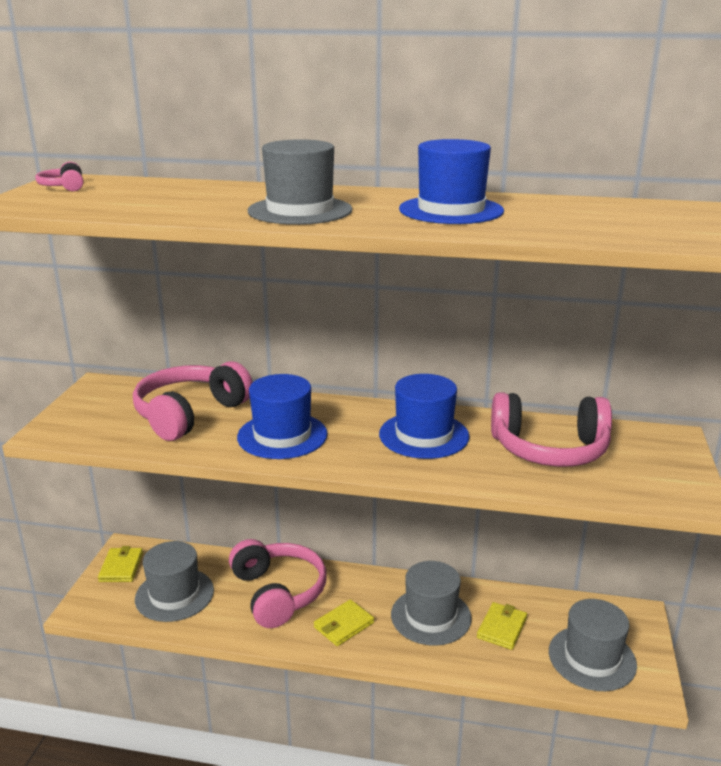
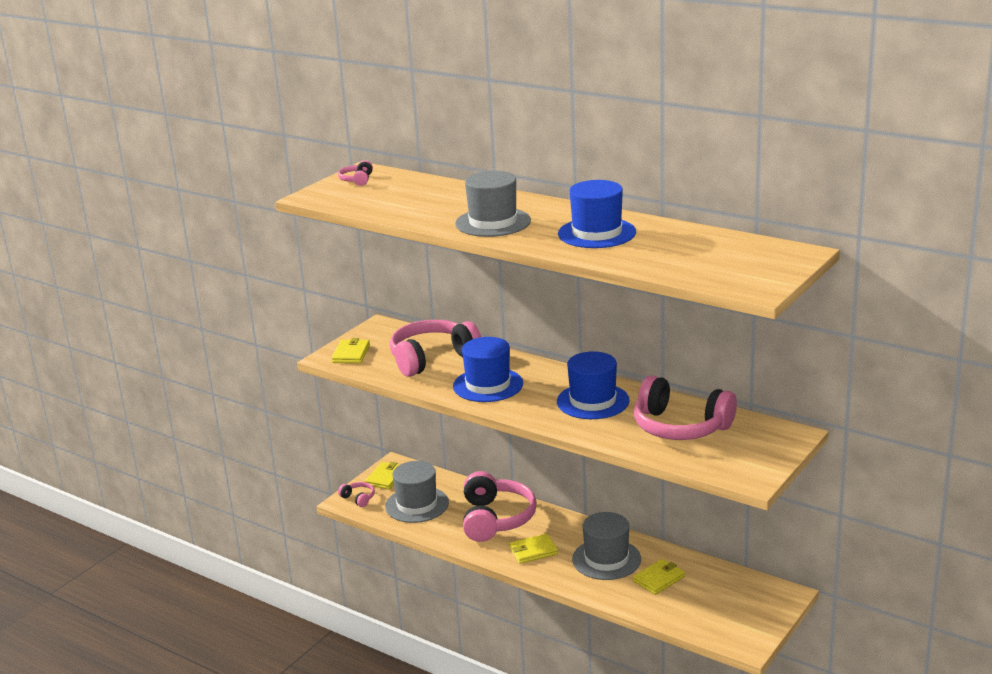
camera: 25 degrees right, 0 degrees up
(77, 423) = (351, 354): none -> yellow wallet
(96, 602) = (358, 498): none -> pink headphones
(592, 658) = (717, 614): grey hat -> none

